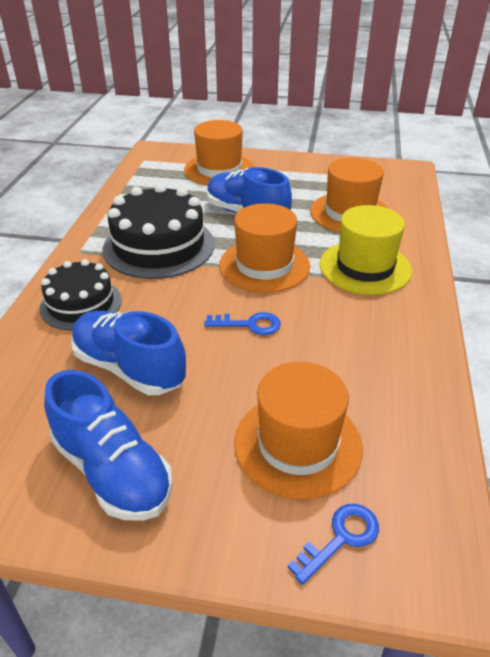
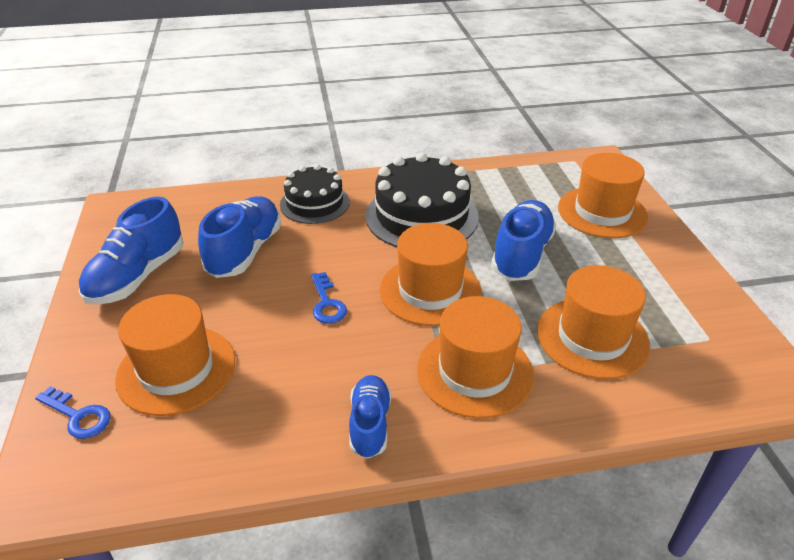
camera: 70 degrees right, 0 degrees up
(365, 267) = (474, 371): yellow hat -> orange hat
(403, 328) = (370, 424): none -> blue shoe

